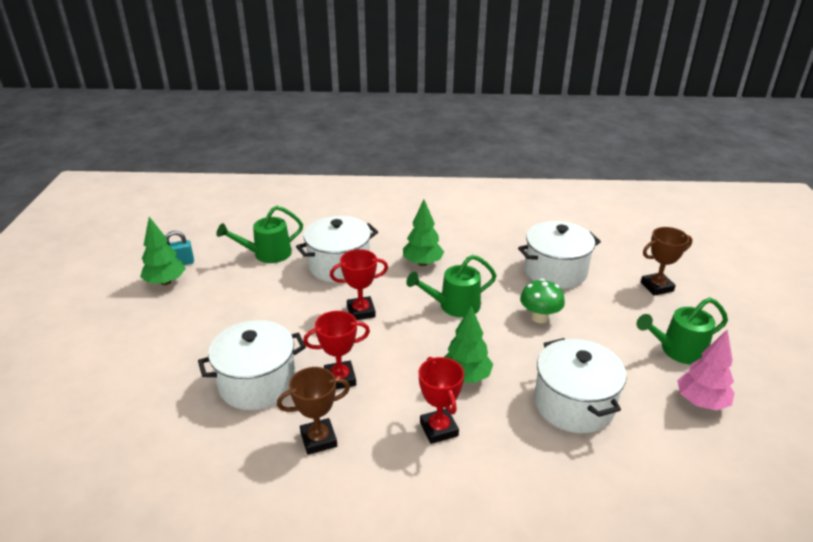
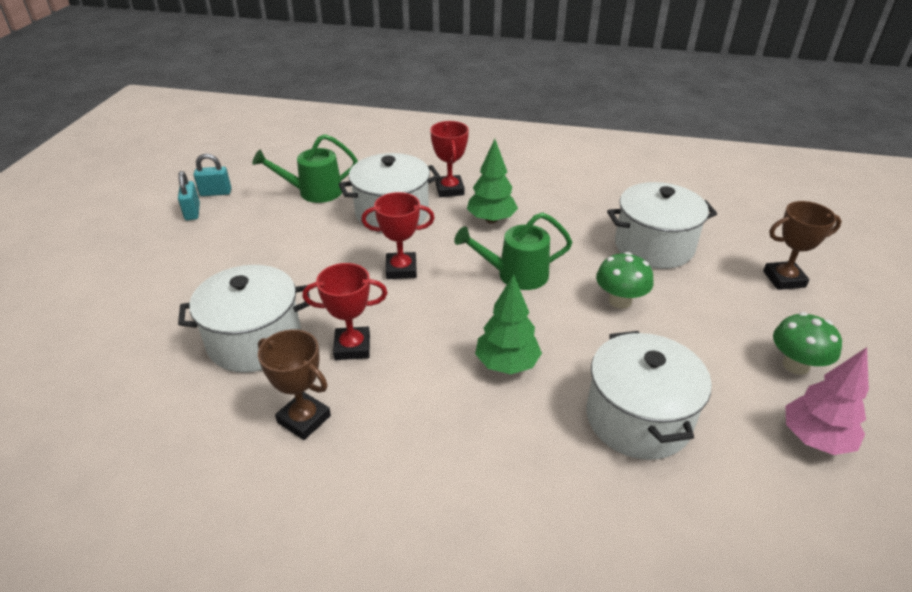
camera: 10 degrees right, 5 degrees up
(165, 282) = (192, 212): green tree -> turquoise padlock
(318, 439) = (304, 419): brown trophy -> brown trophy turned 45 degrees clockwise
(439, 429) = (454, 427): red trophy -> red trophy (449, 189)
(677, 350) = (795, 365): green watering can -> green mushroom

